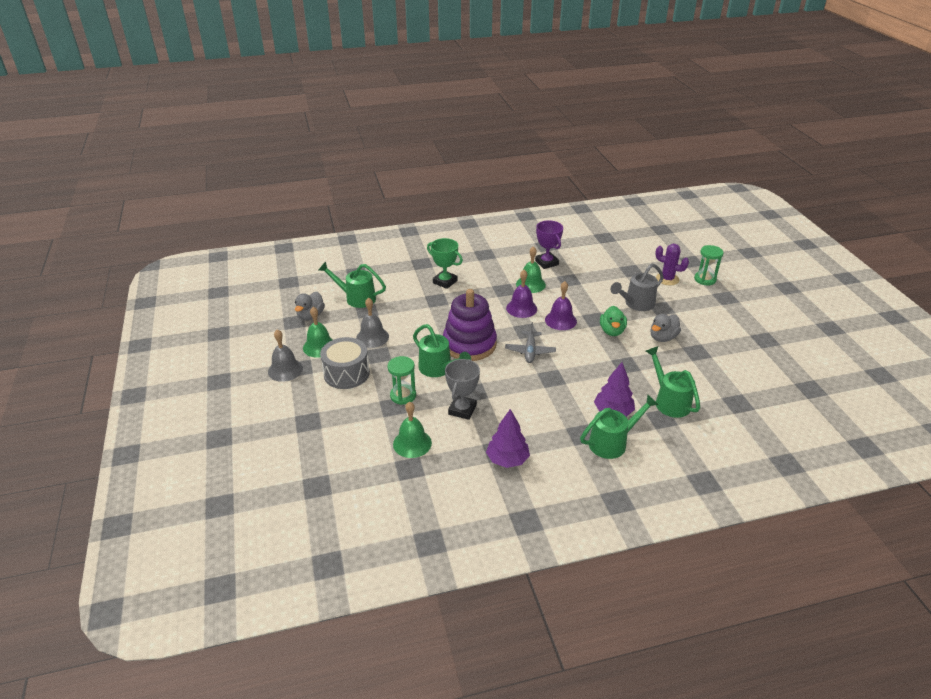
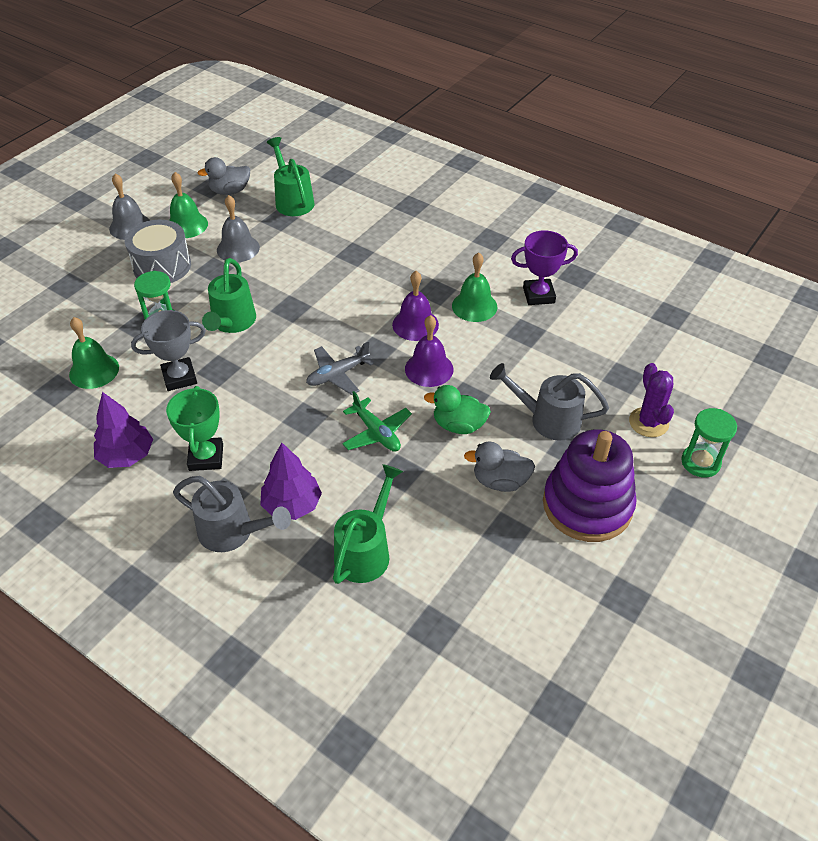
camera: 50 degrees right, 10 degrees up
(445, 282) = (396, 241): green trophy -> green trophy (206, 457)
(469, 344) = (299, 321): purple stacking toy -> purple stacking toy (587, 505)
(546, 263) = (538, 295): purple trophy -> purple trophy turned 60 degrees clockwise
(589, 359) = (376, 432): none -> green plane
(612, 331) = (458, 425): green duck -> green duck turned 45 degrees clockwise
(612, 442) = (233, 532): green watering can -> grey watering can

